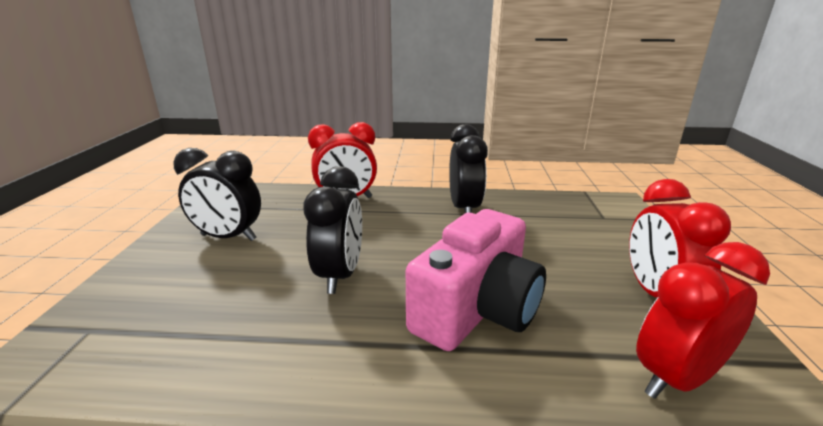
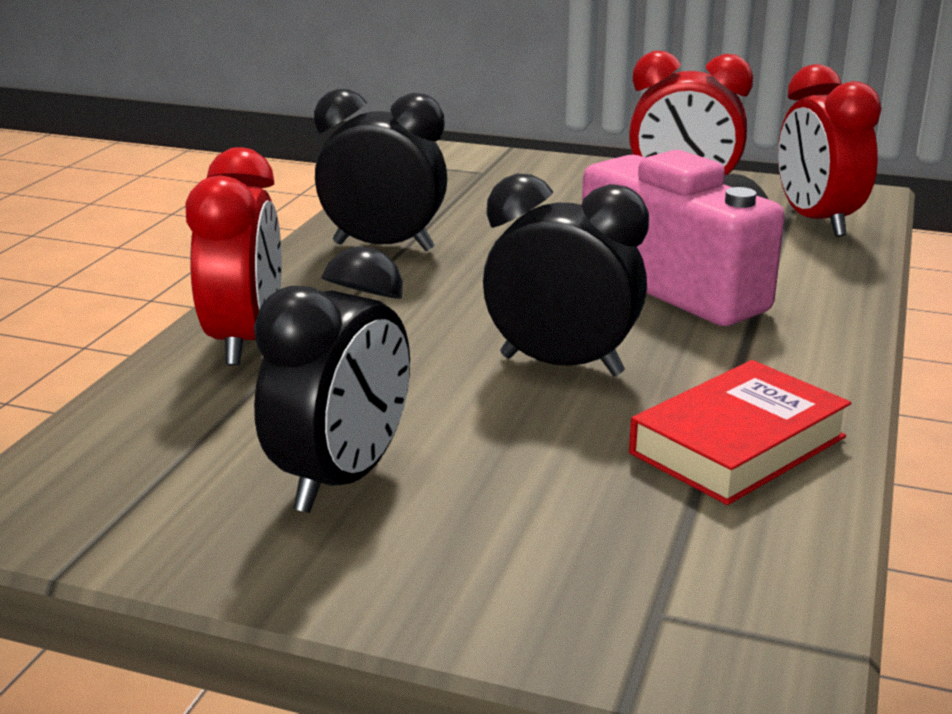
camera: 75 degrees left, 0 degrees up
(244, 348) = (738, 445): none -> red book

